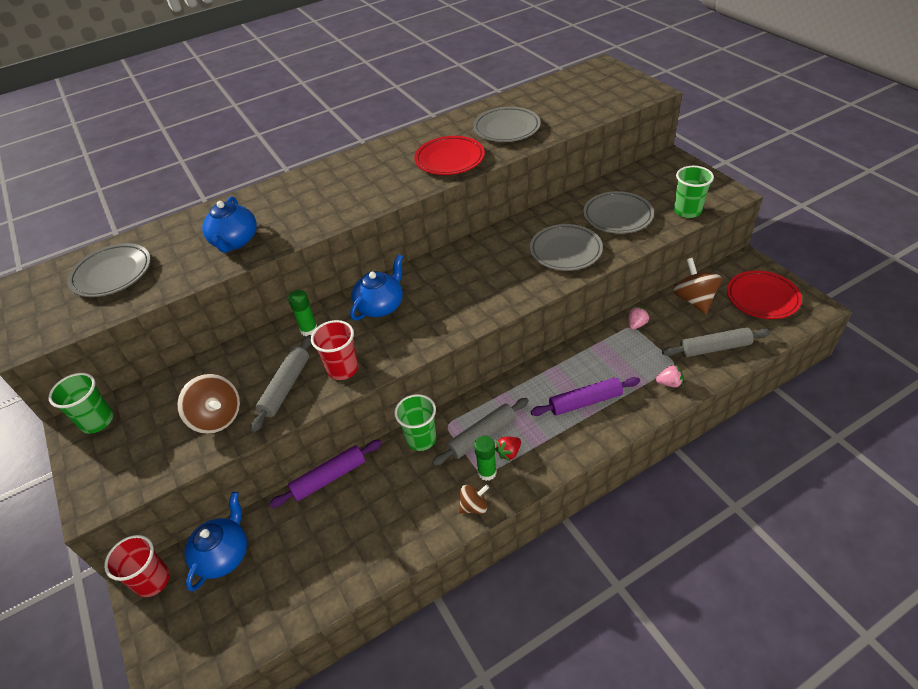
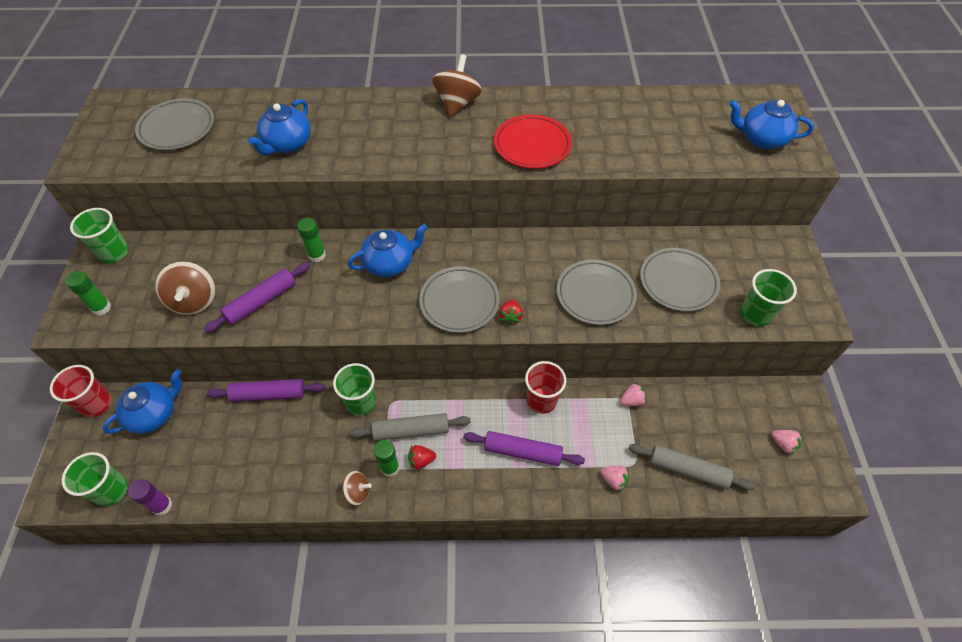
camera: 25 degrees right, 10 degrees up
(121, 470) = (101, 308): none -> green glue stick
(229, 643) = (111, 490): none -> green cup
(285, 387) = (261, 301): grey rolling pin -> purple rolling pin
(295, 624) = (162, 506): none -> purple glue stick
(343, 369) = (315, 310): red cup -> red cup (541, 400)
(506, 128) = (615, 134): grey plate -> grey plate (459, 302)
(514, 295) = (511, 317): none -> red strawberry
(612, 92) = (762, 139): none -> blue teapot
(694, 300) = (710, 406): brown spinning top -> brown spinning top (457, 103)
(762, 298) = (783, 444): red plate -> pink strawberry

